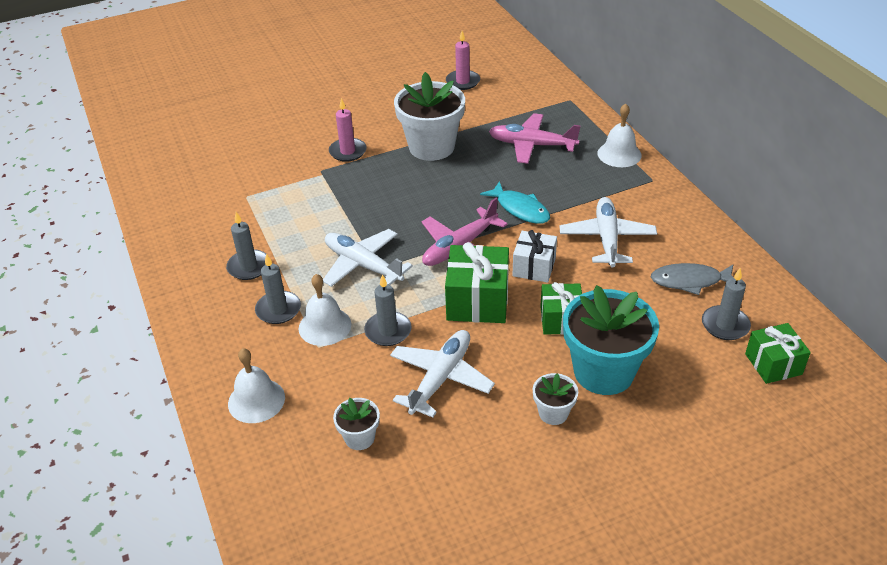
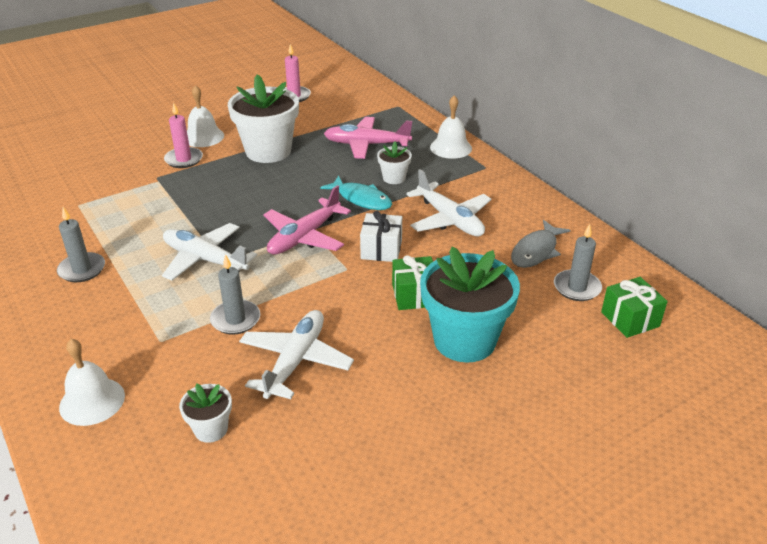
camera: 10 degrees left, 5 degrees down
(278, 309) = (115, 308): grey candle -> none
(325, 326) = (167, 320): white bell -> white bell (203, 137)
(477, 301) = (327, 284): green gift -> none
(553, 413) = (418, 384): white flower pot -> white flower pot (394, 178)
(607, 238) = (450, 219): white plane -> white plane turned 150 degrees clockwise
(690, 281) = (536, 251): grey fish -> grey fish turned 45 degrees counterclockwise

